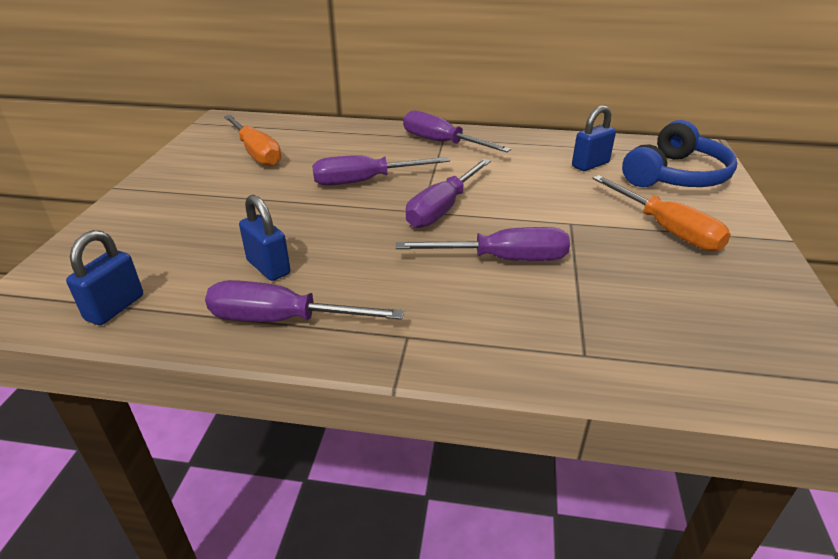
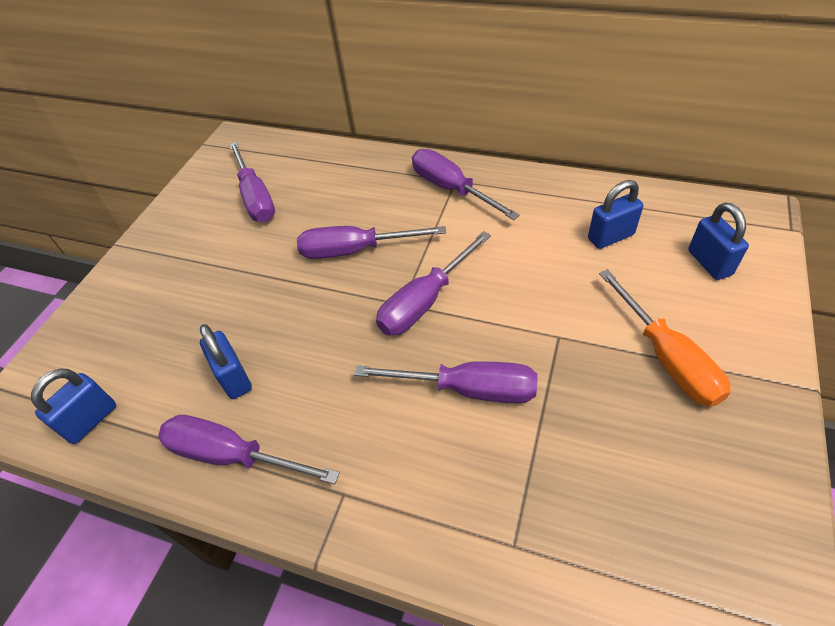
camera: 15 degrees right, 15 degrees up
(256, 153) = (255, 197): orange screwdriver -> purple screwdriver
(676, 175) = (709, 263): blue headphones -> blue padlock

